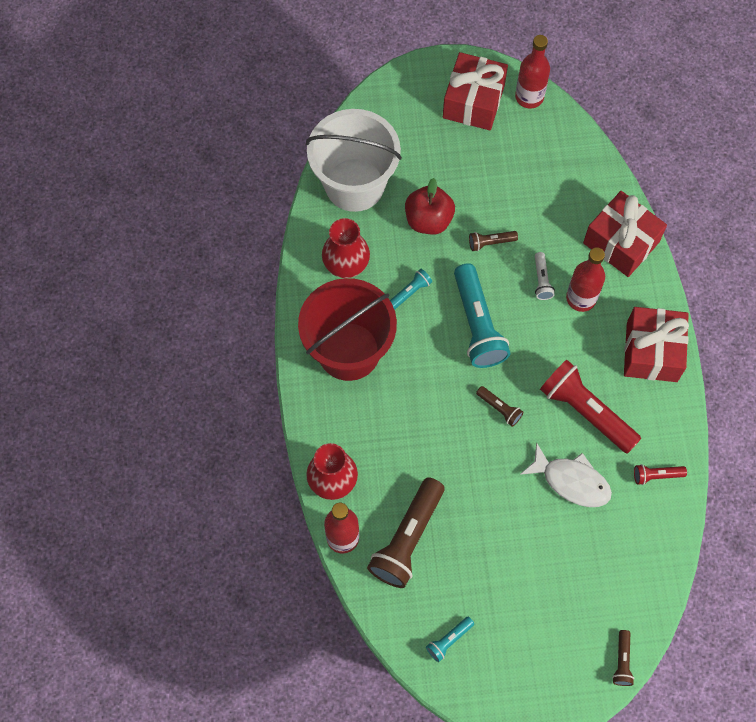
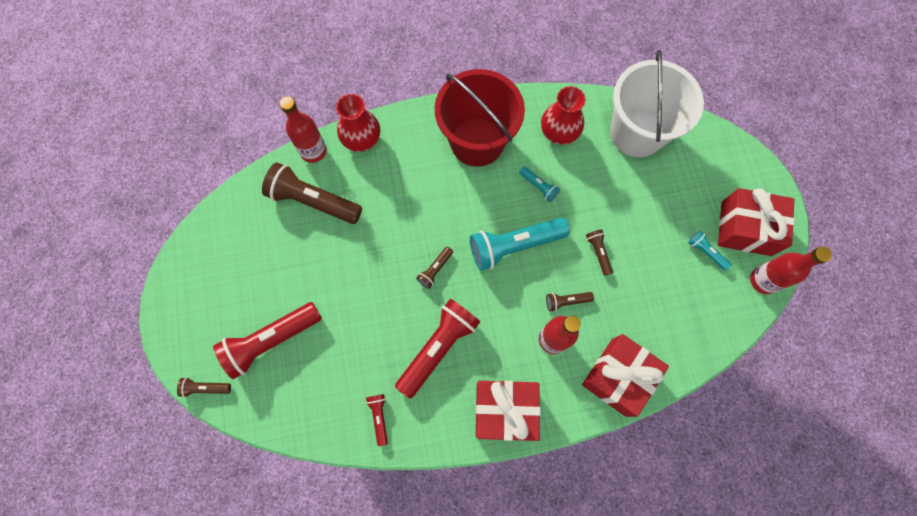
camera: 85 degrees right, 5 degrees up
(428, 220) = (612, 197): red apple -> none
(449, 640) = (227, 239): turquoise flashlight -> turquoise flashlight (706, 252)
(541, 280) = (566, 301): white flashlight -> brown flashlight
(571, 481) = (370, 336): white fish -> none
(571, 588) = (271, 340): none -> red flashlight

